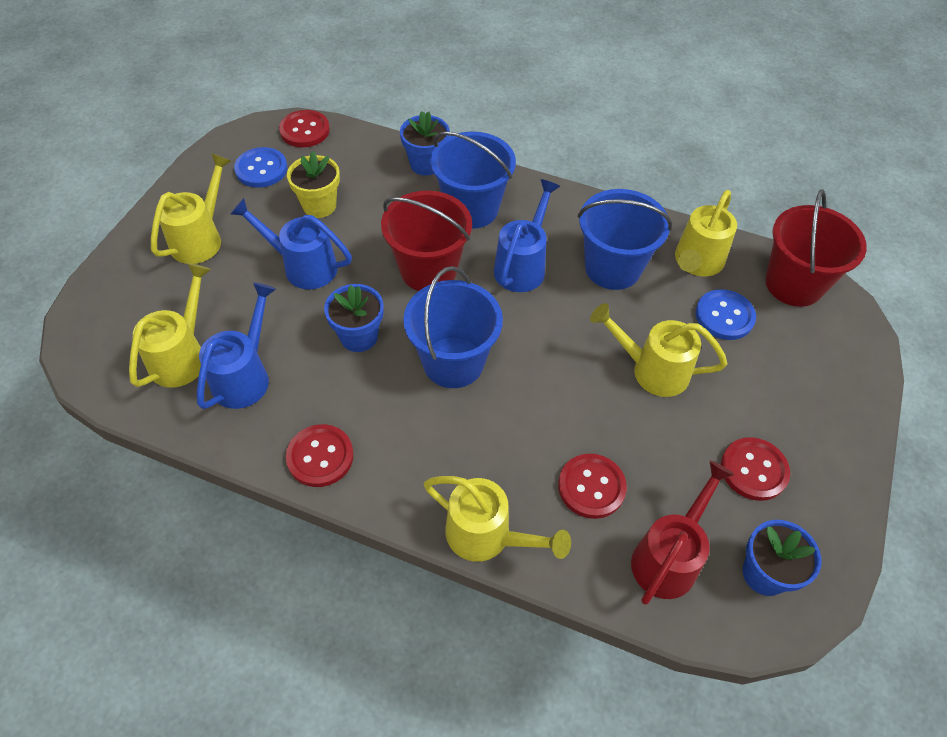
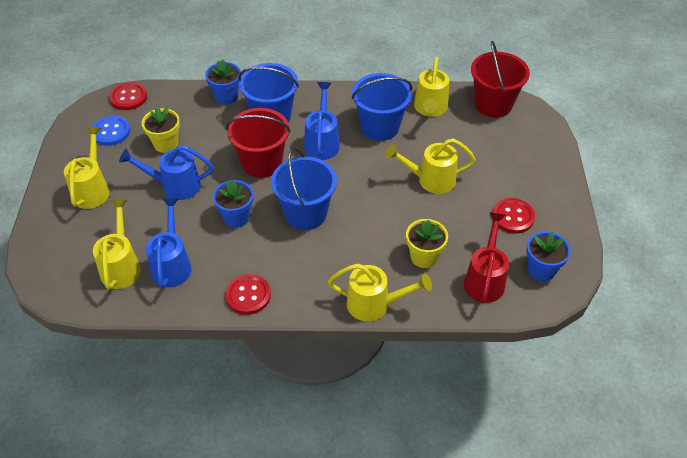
camera: 20 degrees left, 5 degrees down
(591, 487) = (424, 257): red button -> yellow flower pot
(724, 316) = (460, 135): blue button -> none

